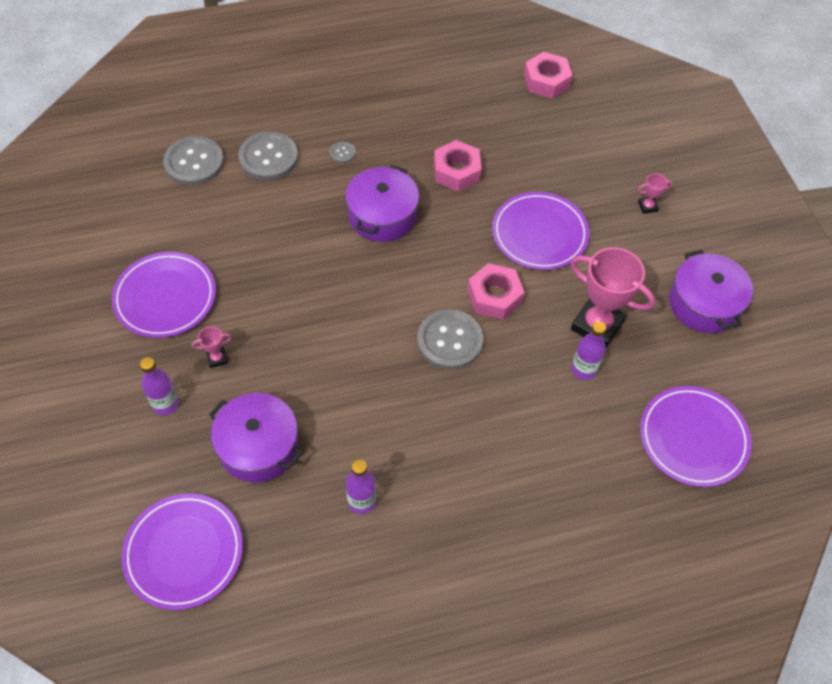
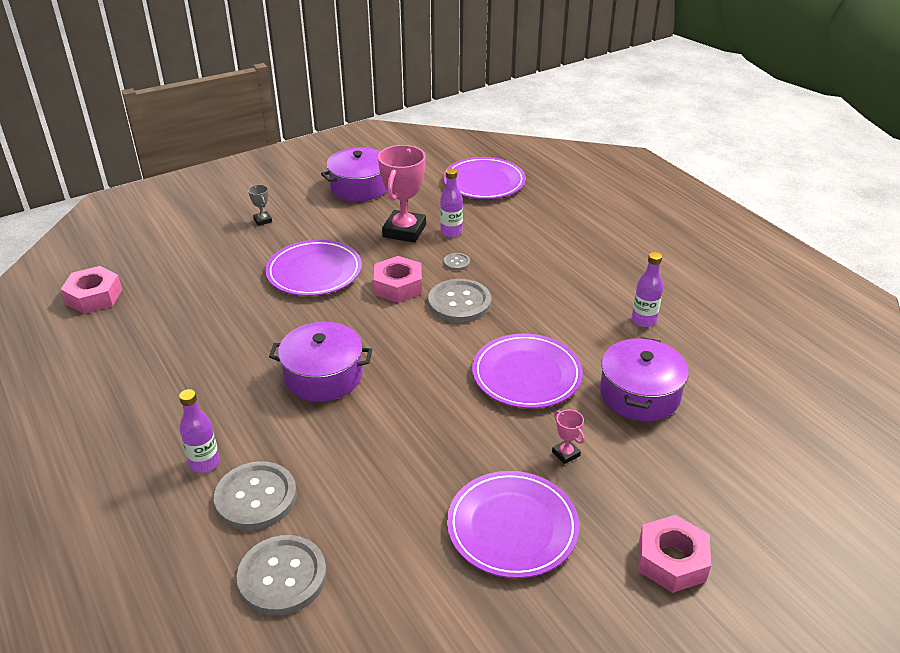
camera: 105 degrees left, 20 degrees down
(165, 404) = (642, 477): purple bottle -> purple bottle (204, 463)
(184, 552) = (770, 412): purple plate -> purple plate (526, 375)
(342, 153) = (234, 430): grey button -> grey button (456, 262)
(456, 171) = (244, 335): pink nut -> pink nut (671, 560)
(647, 206) = (262, 220): pink trophy -> grey trophy

